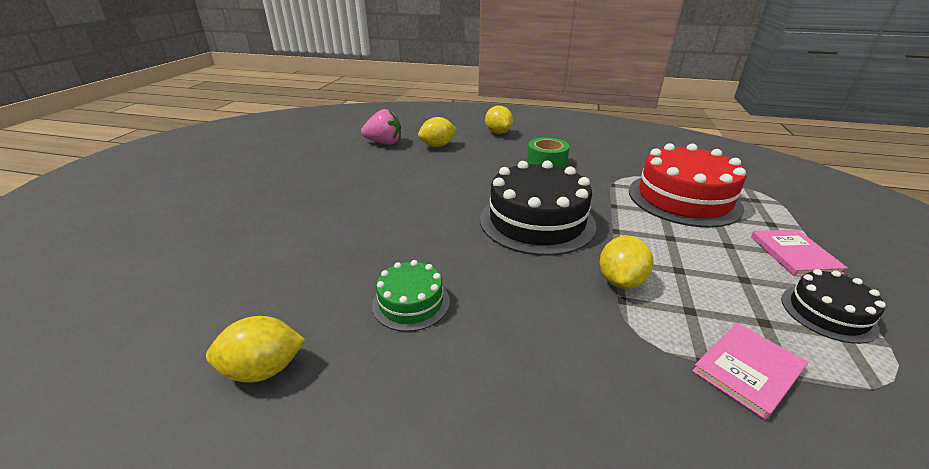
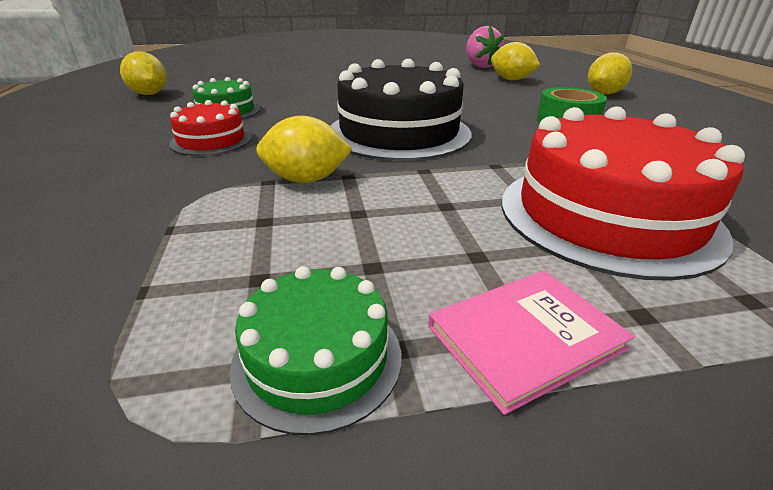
camera: 65 degrees right, 0 degrees up
(508, 322) = (211, 140): none -> red cake
(747, 370) = (153, 259): pink book -> none
(827, 313) = (317, 358): black cake -> green cake

